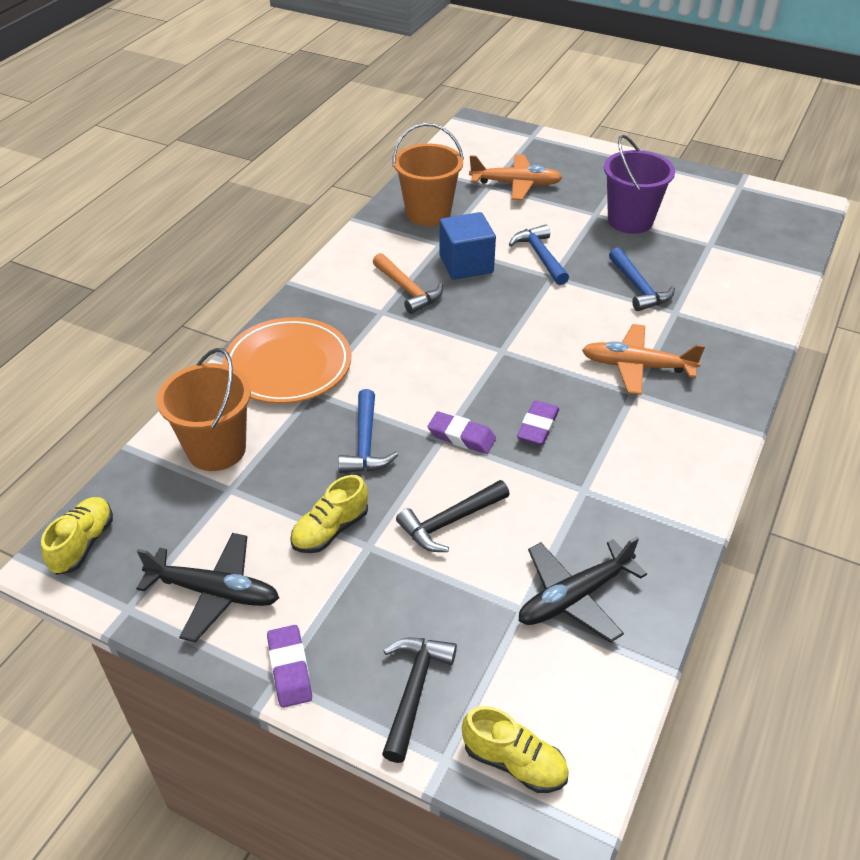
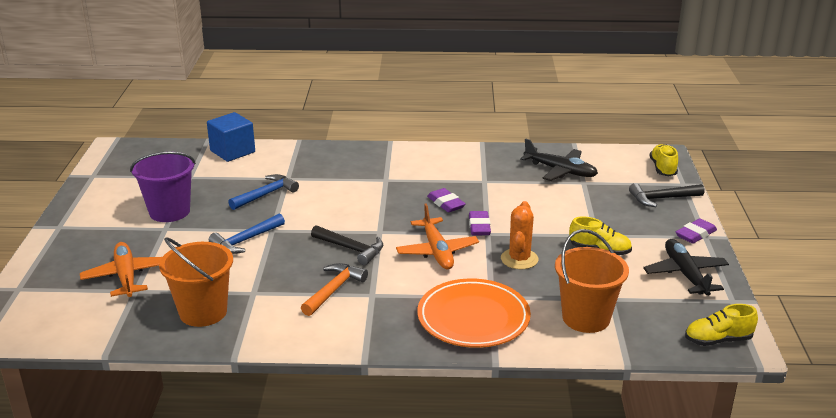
camera: 115 degrees left, 15 degrees down
(365, 443) = (519, 259): blue hammer -> orange cactus
(450, 522) = (551, 214): black hammer -> black hammer (351, 249)
(466, 264) = (278, 271): blue cube -> blue cube (232, 151)
(538, 427) = (446, 203): purple eraser -> purple eraser turned 60 degrees clockwise
(637, 366) = (358, 182): orange plane -> orange plane (437, 251)

